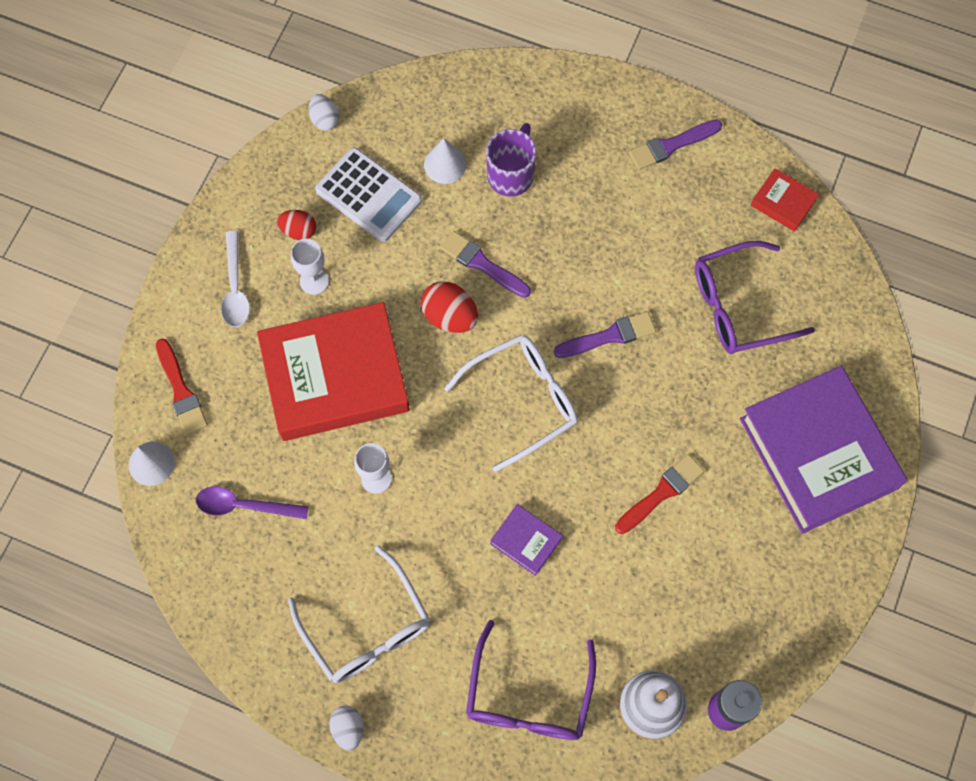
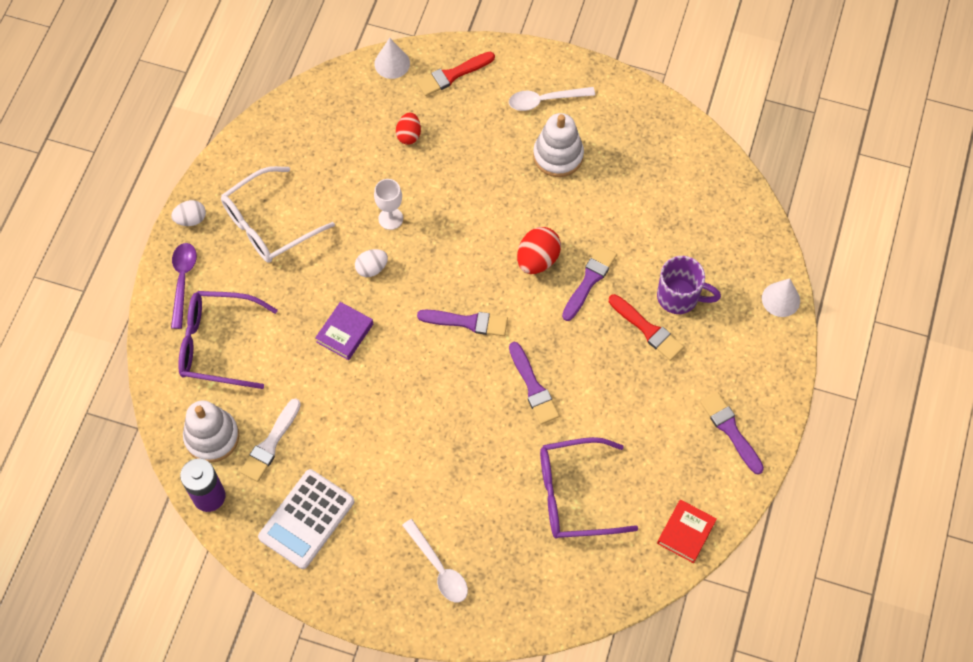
camera: 85 degrees right, 5 degrees down
(244, 506) = (362, 129): purple spoon -> purple spoon (183, 281)
(298, 231) = (602, 139): red egg -> red egg (409, 135)
(314, 281) = (558, 155): white goblet -> white stacking toy
(324, 119) = (710, 147): white egg -> white egg (372, 268)
(335, 377) = (475, 180): red book -> none
(368, 195) = (642, 187): white calculator -> white calculator (306, 519)
(445, 164) = (681, 243): white cone -> white cone (781, 299)
(523, 400) = (467, 322): white glasses -> purple brush
(661, 493) = (393, 436): red brush -> red brush (647, 329)
(663, 634) = (270, 443): none -> white brush
(738, 306) = (574, 495): purple glasses -> purple glasses turned 75 degrees counterclockwise
(818, 453) = (439, 568): purple book -> white spoon

